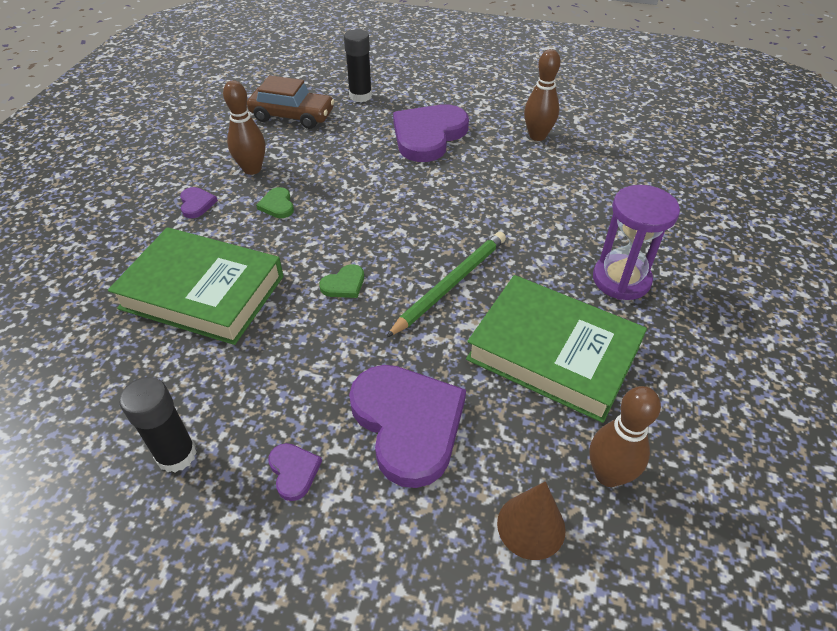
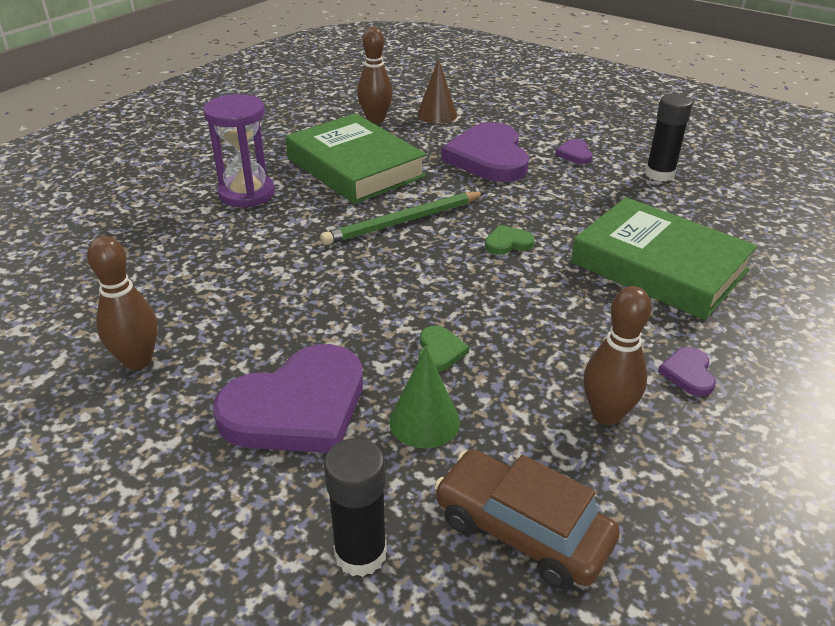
camera: 160 degrees left, 10 degrees down
(277, 205) = (570, 344): green heart -> green heart (439, 351)
(356, 144) = (424, 421): none -> green cone

